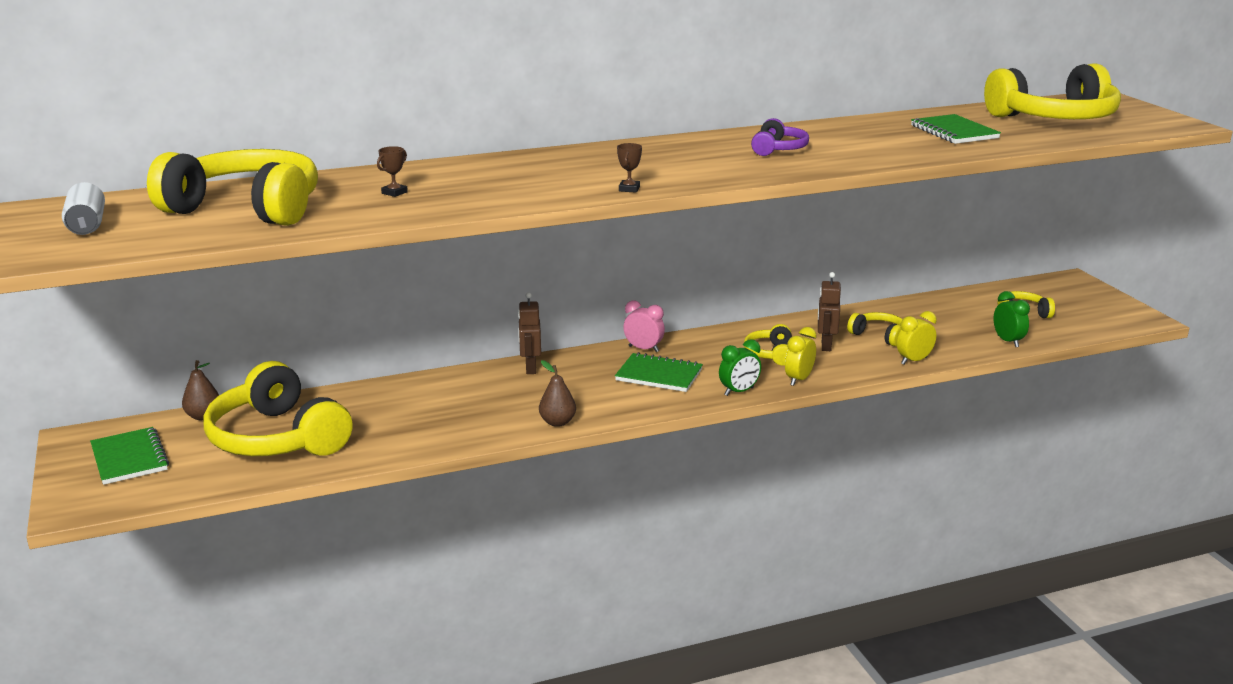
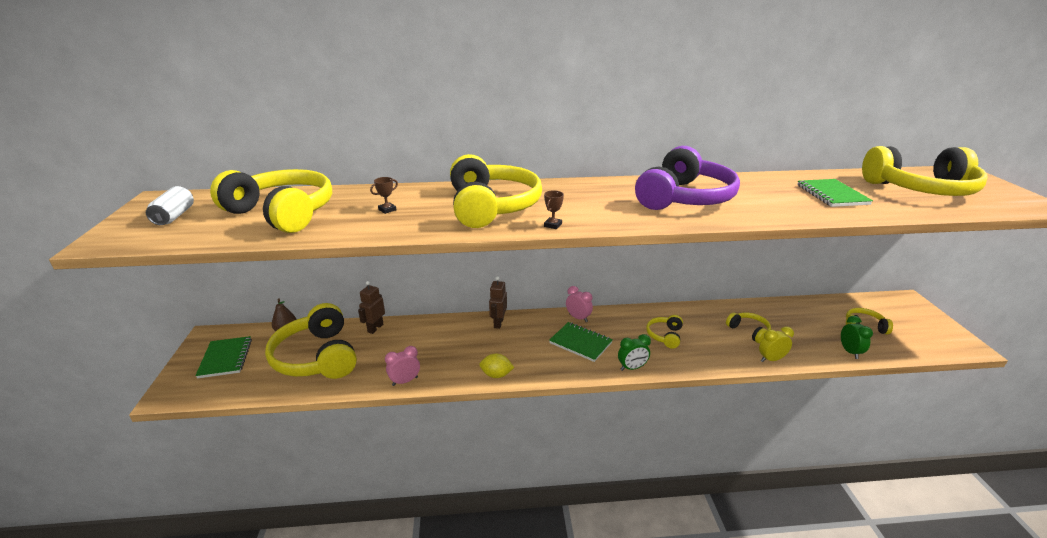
camera: 15 degrees right, 5 degrees up
(430, 445) = (405, 381): none -> pink clock
(535, 178) = (491, 207): none -> yellow headphones
(557, 422) = (496, 375): brown pear -> yellow lemon
(778, 149) = (684, 198): purple headphones -> purple headphones, size x2.16
(798, 379) = (679, 363): yellow clock -> none
(825, 345) = (707, 334): brown robot -> brown robot (375, 328)

